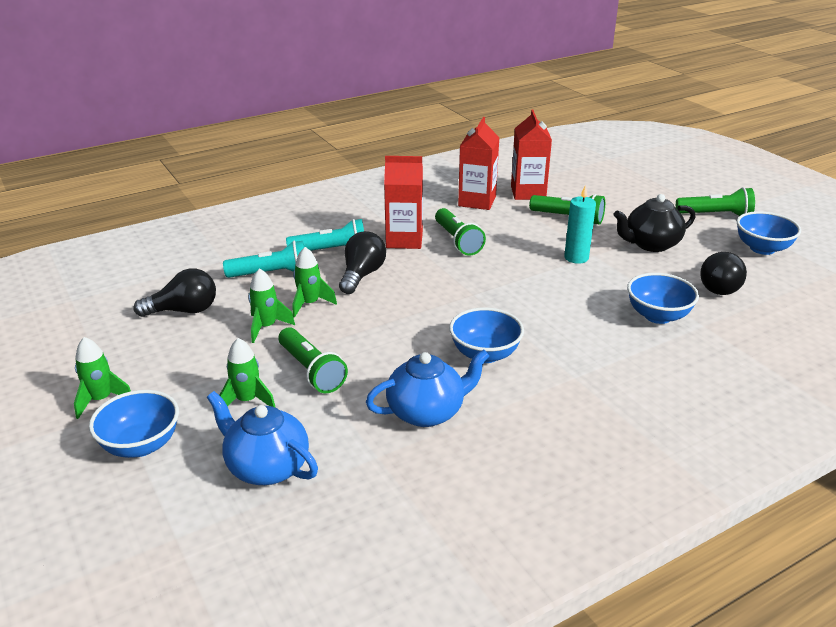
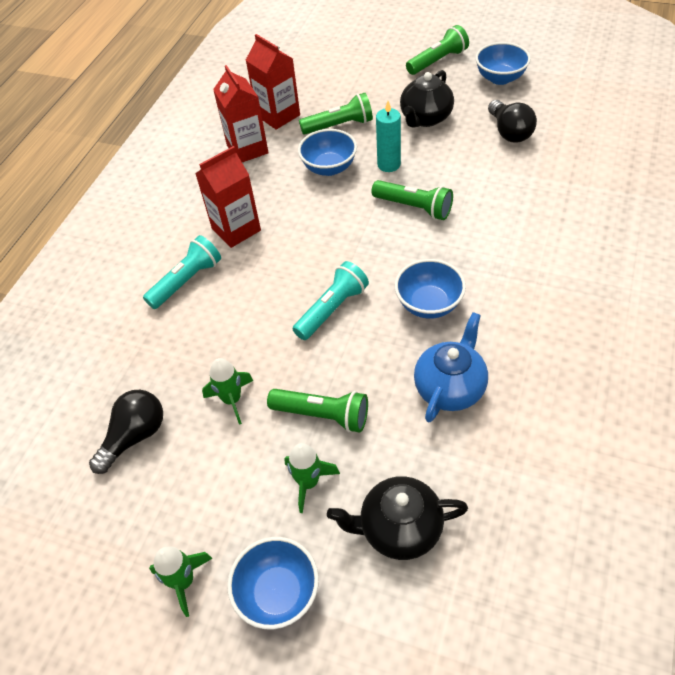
camera: 35 degrees left, 20 degrees up
(266, 467) = (399, 528): blue teapot -> black teapot
(271, 274) = (164, 341): turquoise flashlight -> turquoise flashlight (332, 309)
(309, 304) = (238, 350): green rocket -> none
(362, 275) = (245, 290): black light bulb -> none
(457, 241) = (281, 203): green flashlight -> green flashlight (414, 207)
(657, 316) = (500, 187): blue bowl -> blue bowl (329, 168)

